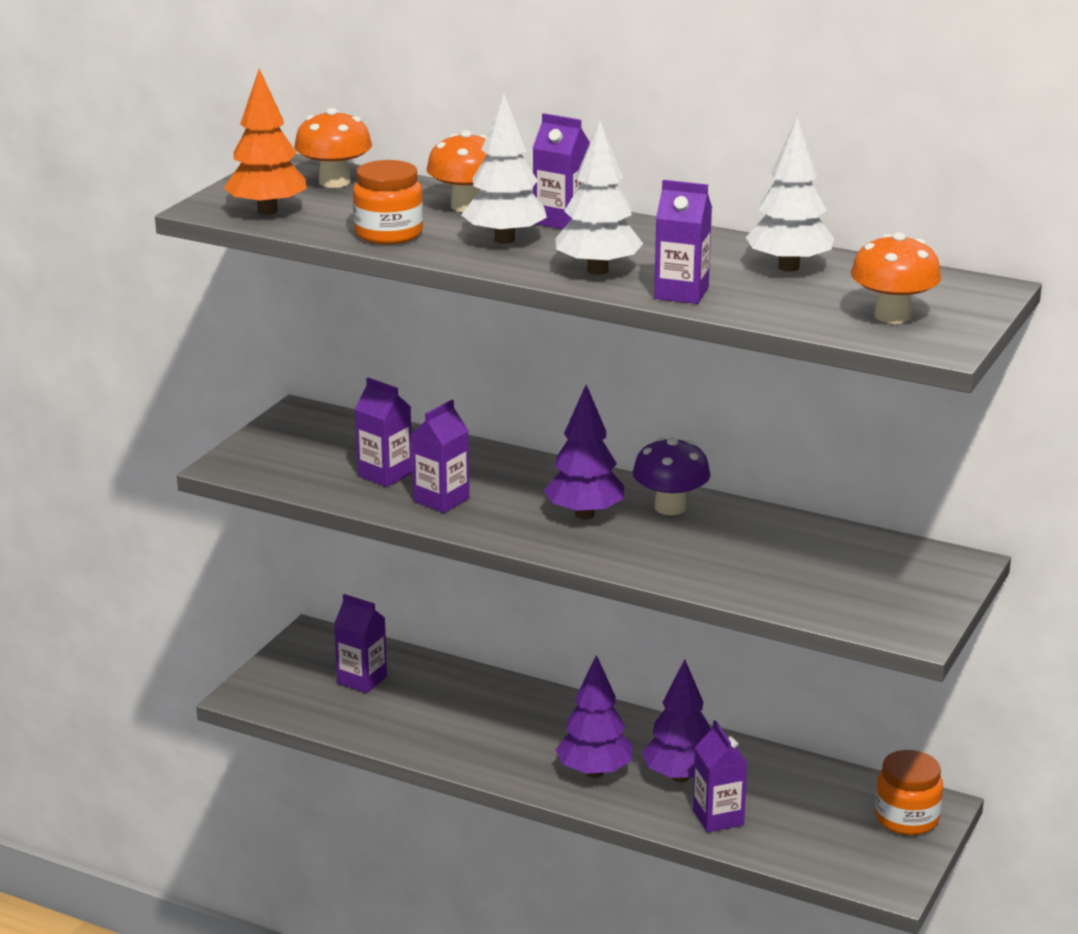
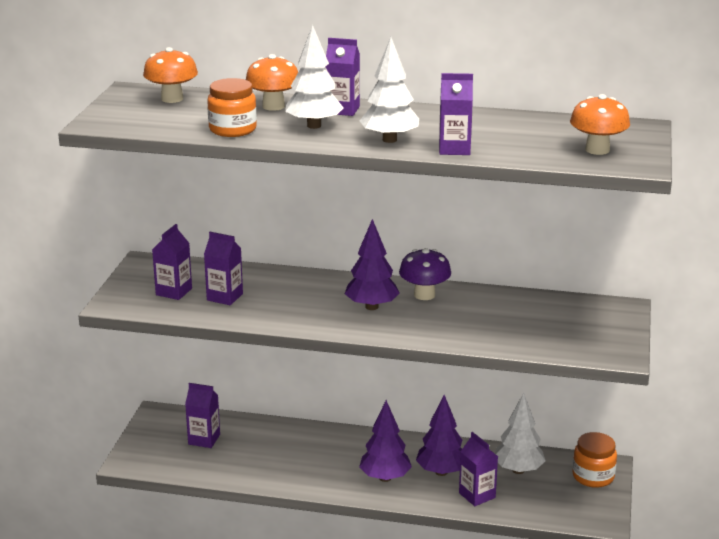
camera: 15 degrees left, 0 degrees up
(267, 211) = (138, 122): orange tree -> none
(441, 500) = (272, 309): purple carton -> purple carton (174, 292)
(789, 267) = (510, 125): white tree -> white tree (518, 470)

